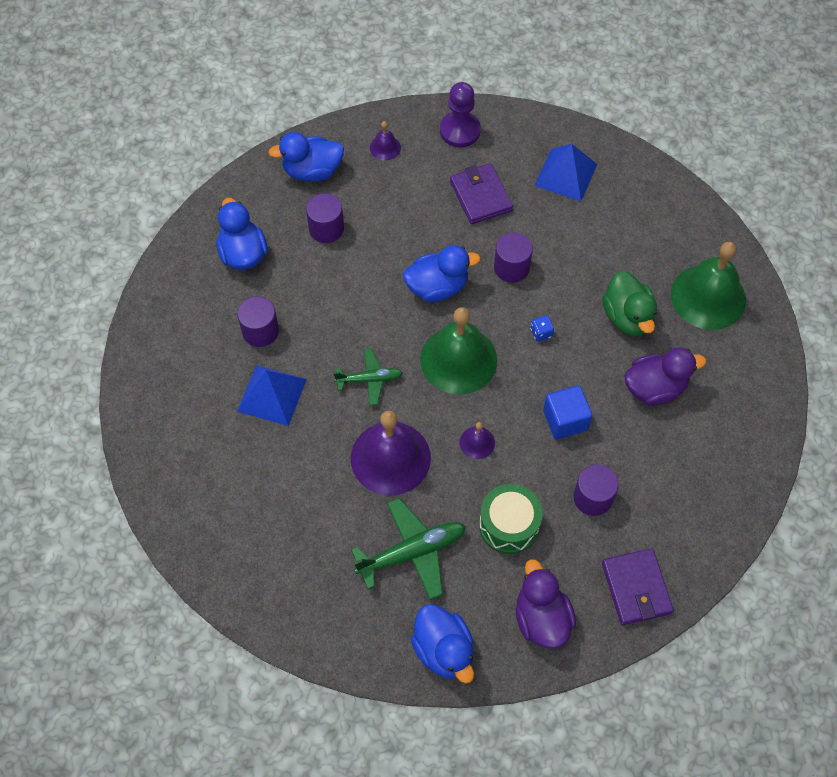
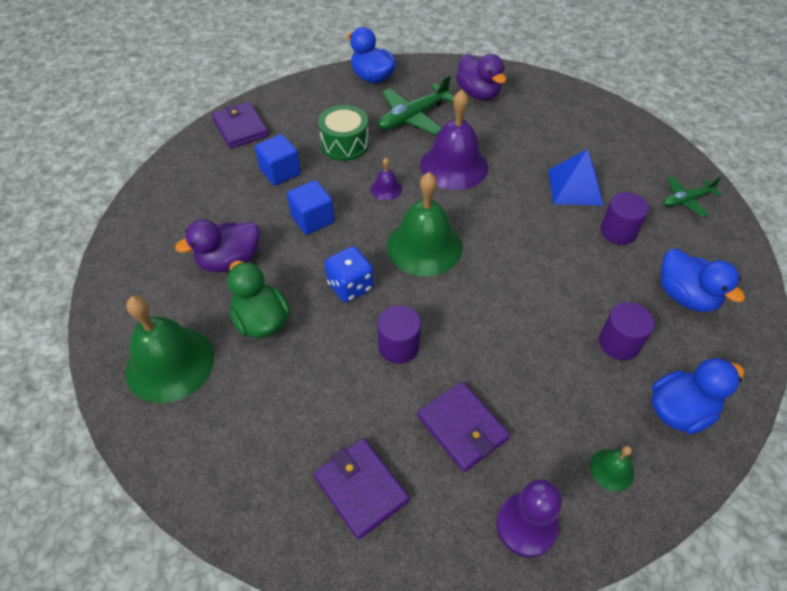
camera: 165 degrees right, 10 degrees down
(369, 379) = (498, 214): green plane -> green plane (686, 200)
(385, 147) = (612, 469): purple bell -> green bell
(437, 287) = (470, 307): blue duck -> none
(541, 333) = (350, 286): blue dice -> blue dice, size x1.91
(541, 618) = (308, 102): purple duck -> purple duck (478, 93)
(565, 175) = (361, 489): blue pyramid -> purple wallet
(592, 498) = (280, 172): purple cylinder -> blue cube

